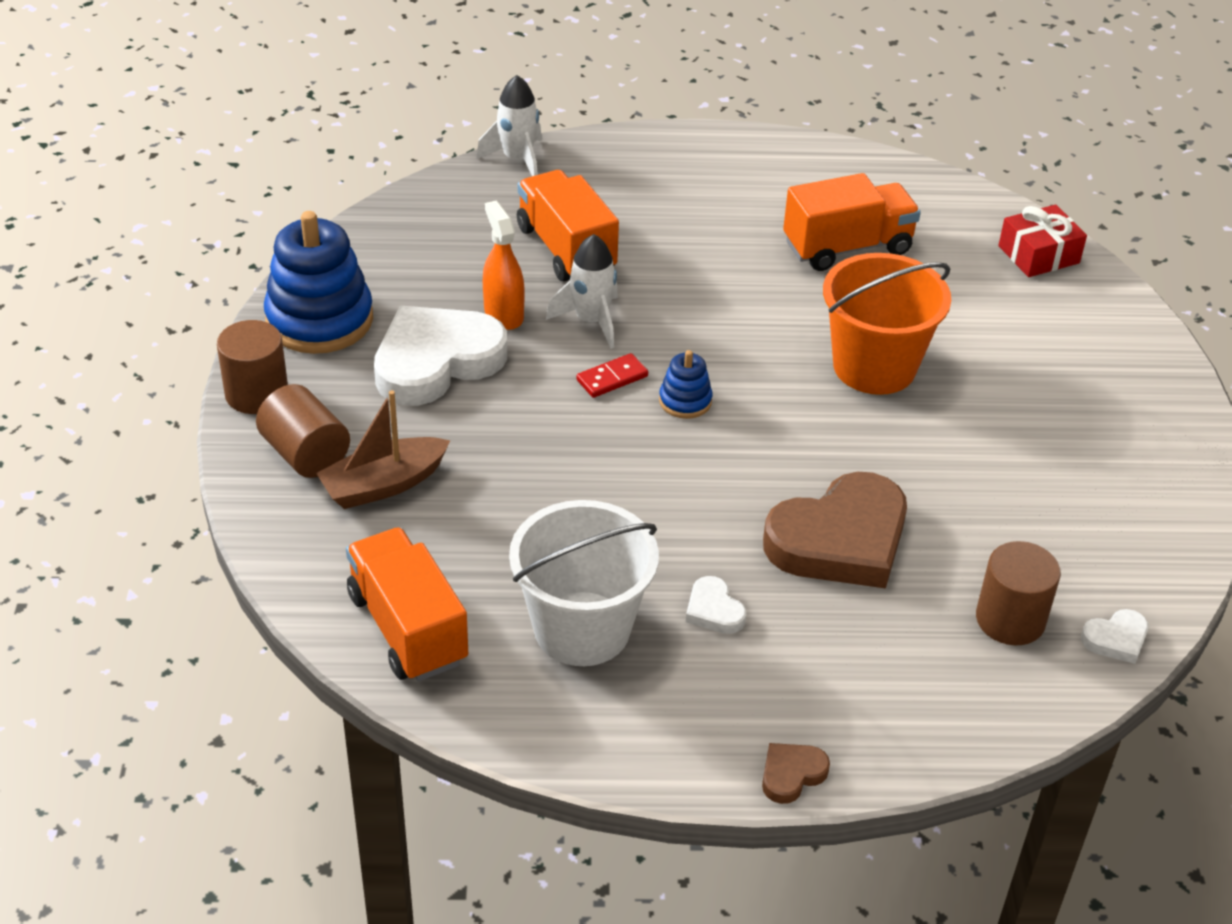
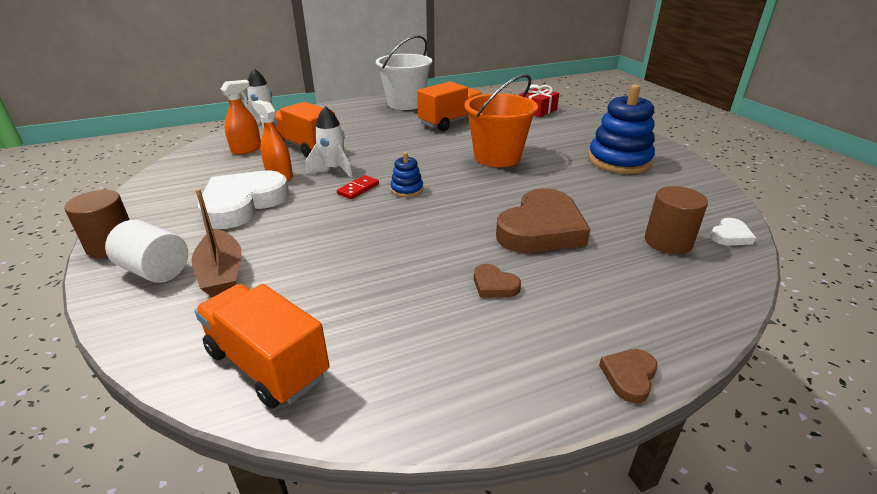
camera: 20 degrees left, 10 degrees down
(305, 454) = (155, 270): brown cylinder -> white cylinder
(319, 319) = (157, 201): blue stacking toy -> blue stacking toy (619, 160)
(383, 484) = (222, 274): brown boat -> brown boat turned 60 degrees counterclockwise
(469, 231) = (246, 149): none -> orange spray bottle
(582, 629) = (409, 323): white bucket -> white bucket (405, 103)
(714, 610) = (494, 285): white heart -> brown heart

